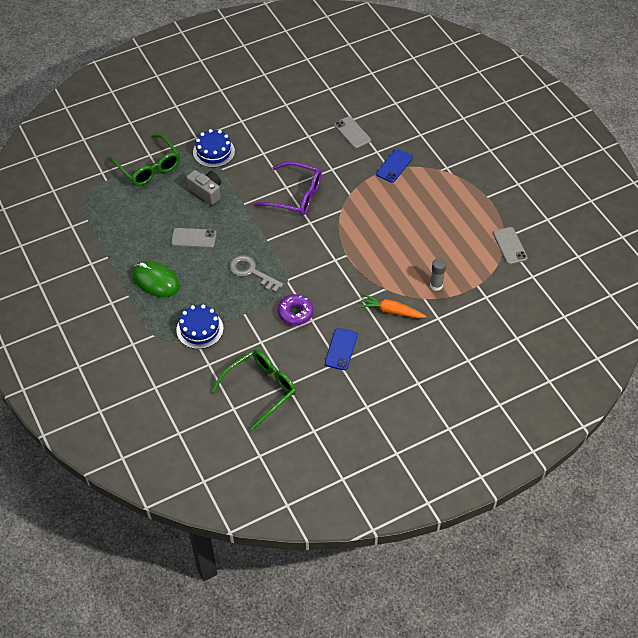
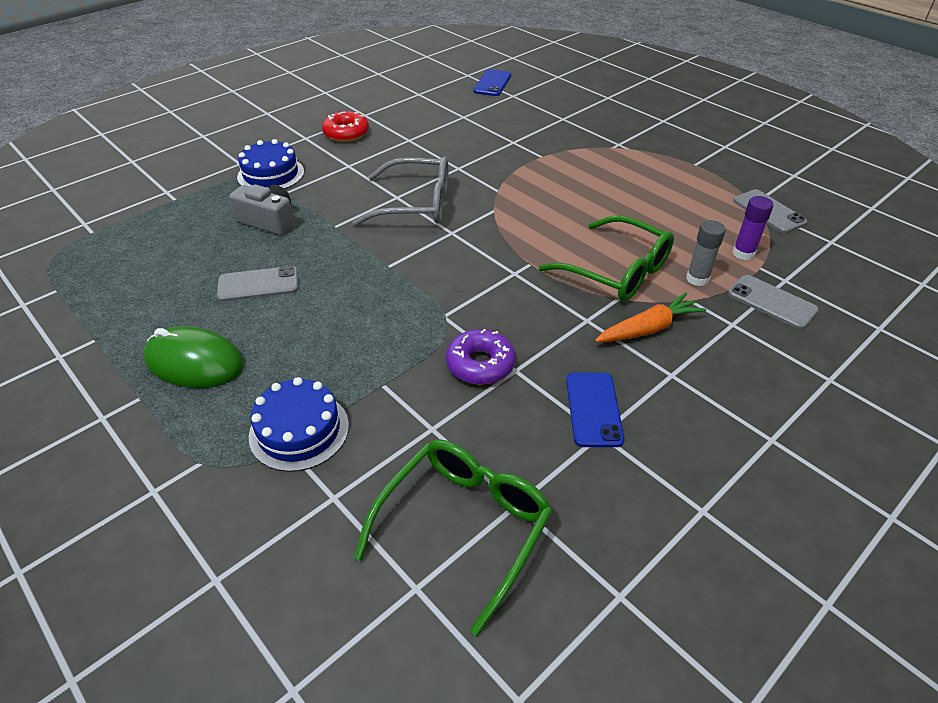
camera: 15 degrees left, 10 degrees down
(149, 167) = (166, 206): green glasses -> green glasses (616, 271)
(251, 272) = (376, 315): grey key -> none
(269, 121) = (346, 133): none -> red donut
(295, 195) = (415, 204): purple glasses -> grey glasses
(352, 132) = (469, 128): grey phone -> grey phone (771, 302)
(391, 311) = (648, 329): orange carrot -> orange carrot turned 150 degrees clockwise
(394, 166) = (546, 152): blue phone -> blue phone (492, 83)
(473, 273) = (743, 253): none -> purple glue stick

